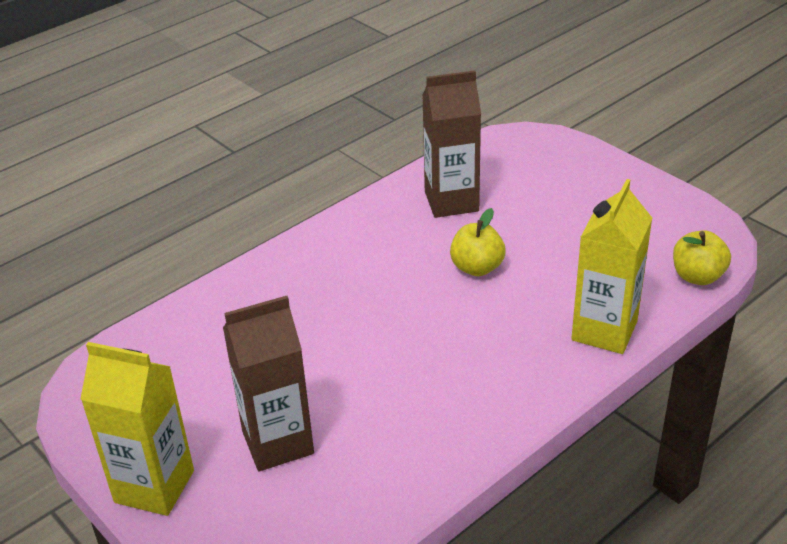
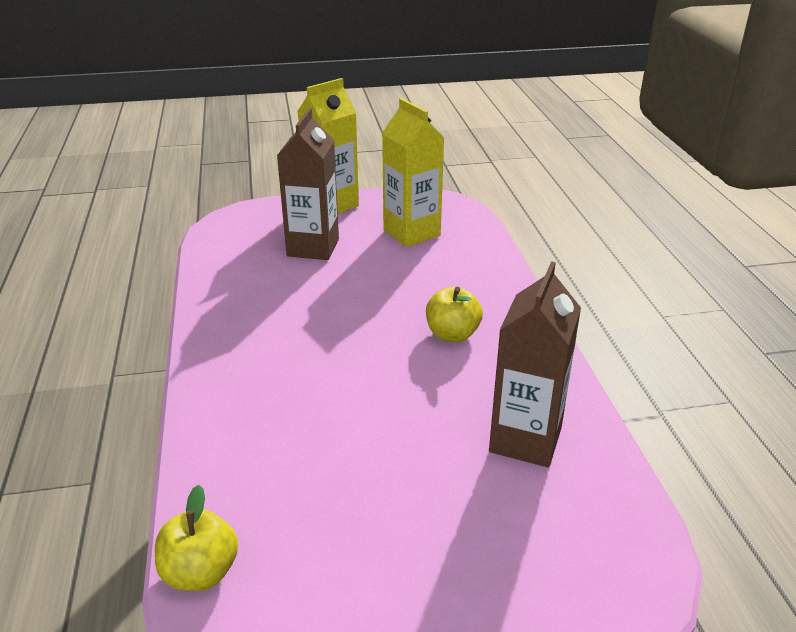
camera: 120 degrees right, 5 degrees down
(477, 267) = (395, 406): yellow apple -> yellow apple (452, 334)
(604, 330) = (221, 443): yellow carton -> yellow carton (411, 233)

